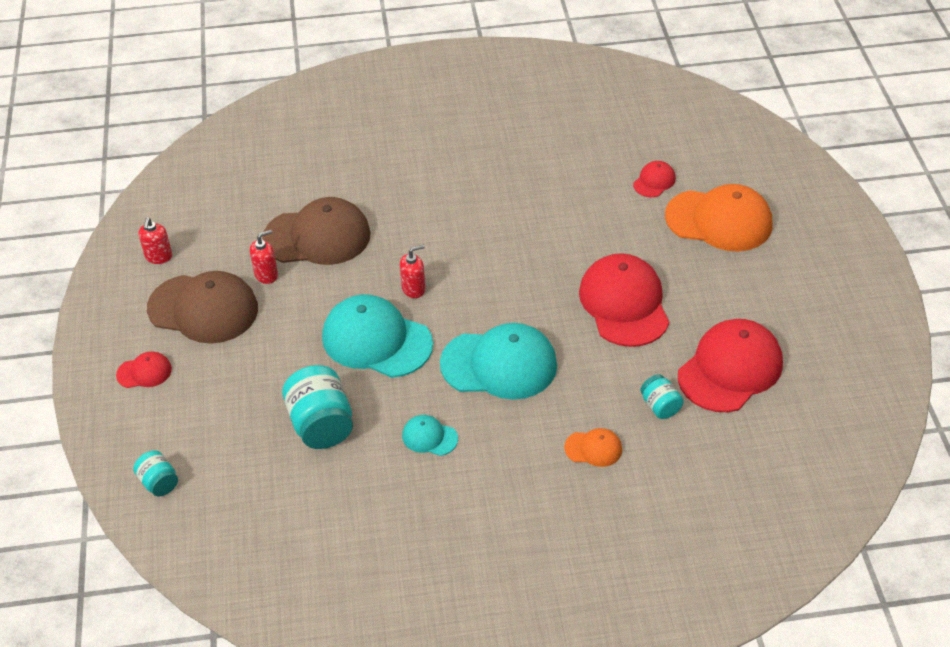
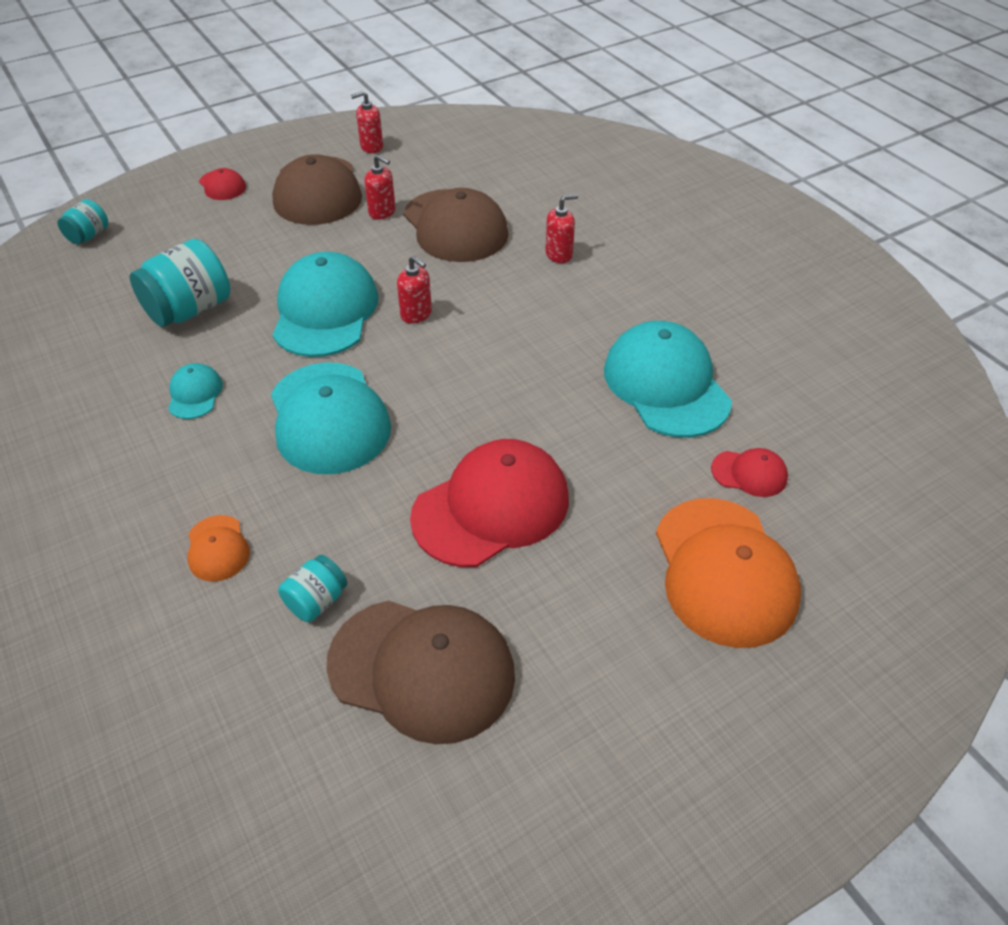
camera: 65 degrees right, 0 degrees up
(393, 191) = (559, 254): none -> red soap dispenser
(561, 187) = (666, 385): none -> turquoise cap
(730, 369) = (422, 669): red cap -> brown cap

